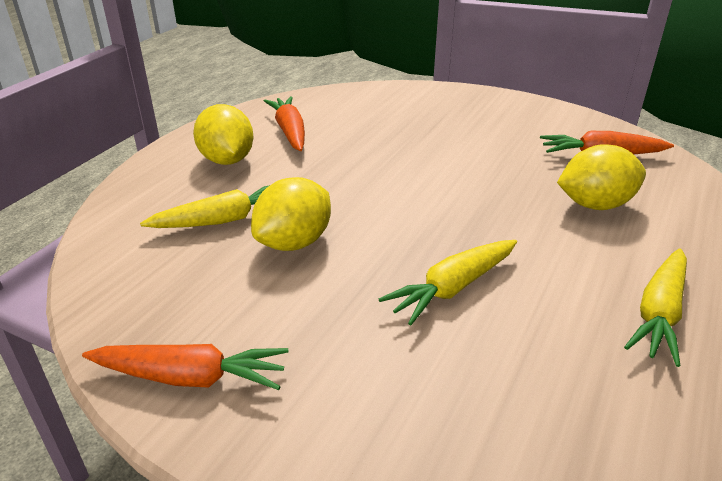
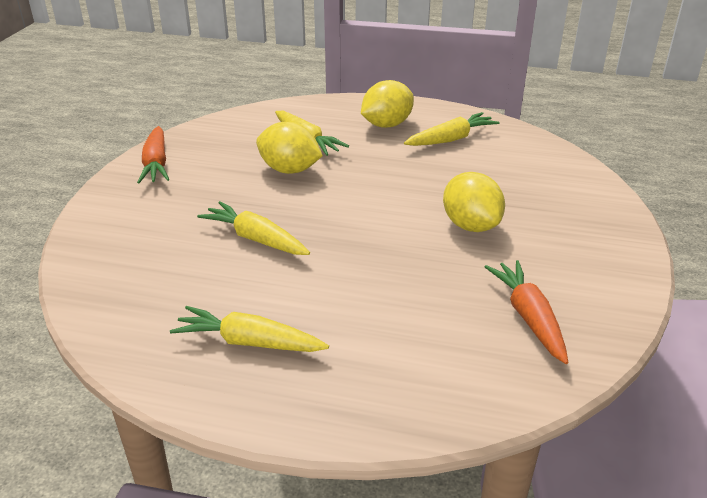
camera: 75 degrees right, 0 degrees up
(290, 131) = (451, 139): orange carrot -> yellow carrot
(595, 204) = (413, 310): yellow lemon -> yellow lemon (470, 225)

